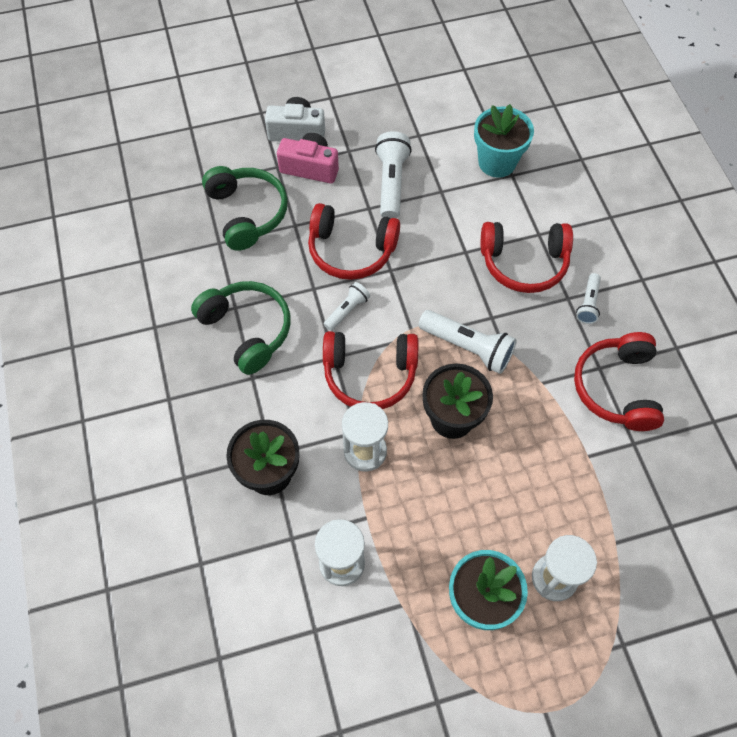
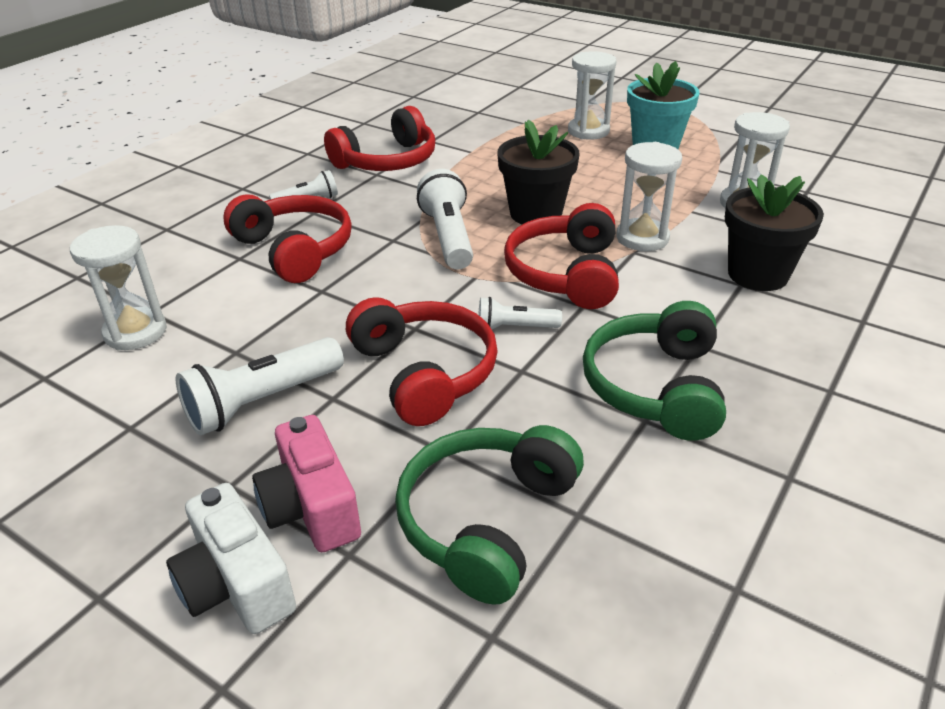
camera: 130 degrees left, 25 degrees down
(370, 374) = (565, 274): red headphones -> red headphones turned 135 degrees counterclockwise
(497, 162) = (135, 332): turquoise flower pot -> white hourglass

